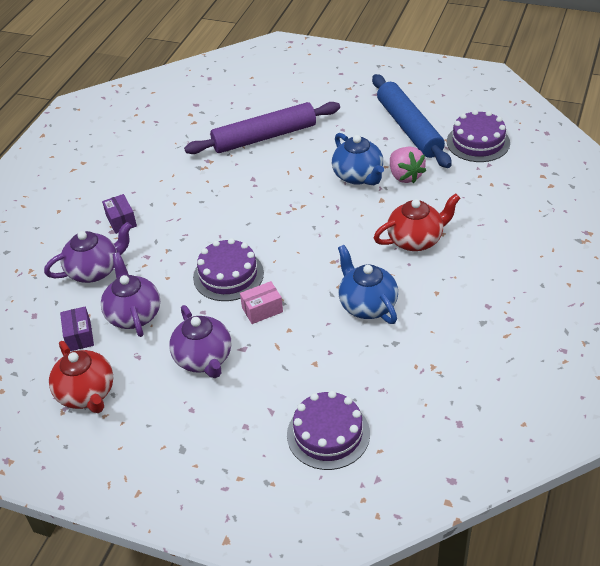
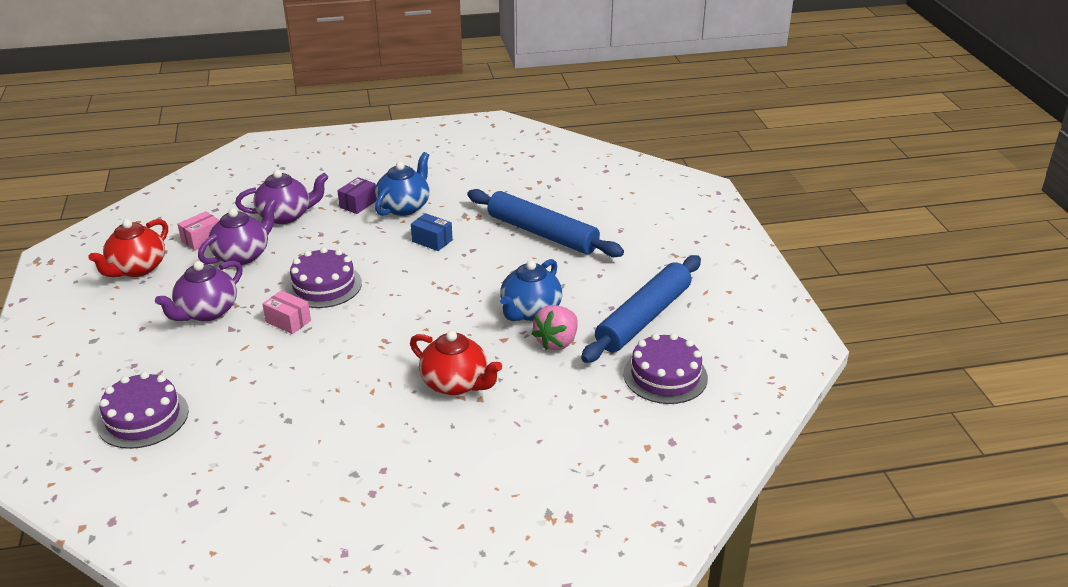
camera: 55 degrees right, 10 degrees down
(79, 336) = (202, 239): purple box -> pink box
(94, 270) = (285, 216): purple teapot -> purple teapot turned 45 degrees counterclockwise
(220, 196) = (432, 241): none -> blue box
(264, 137) = (542, 233): purple rolling pin -> blue rolling pin
(367, 305) = (333, 383): blue teapot -> blue teapot (404, 207)

